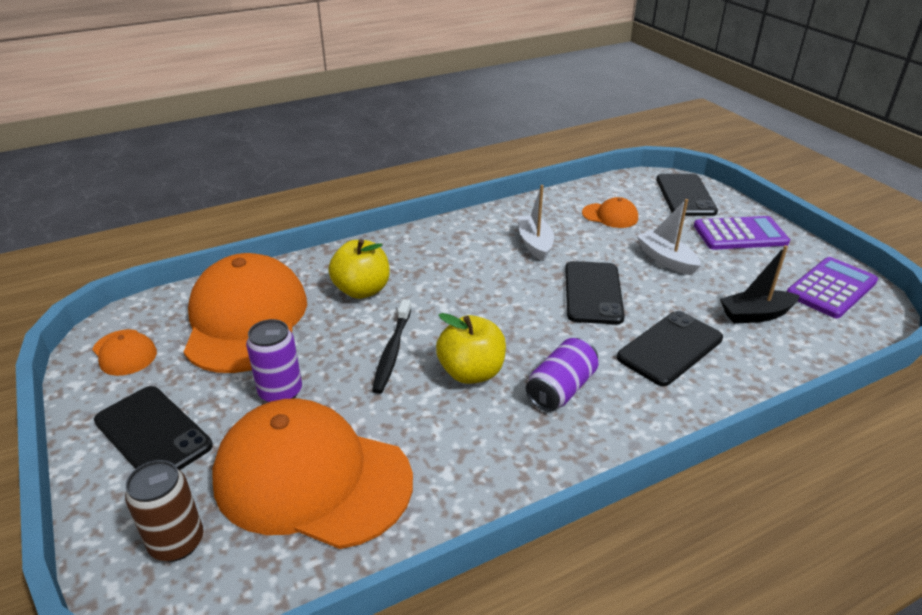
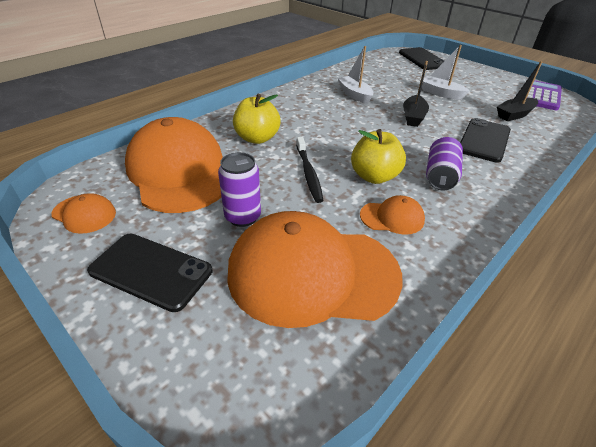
camera: 20 degrees left, 5 degrees up
(177, 542) = (232, 355): brown can -> none
(593, 293) = (413, 117): black phone -> black boat
(610, 216) = (388, 74): orange cap -> orange cap (392, 217)
(740, 234) = (469, 75): purple calculator -> none

